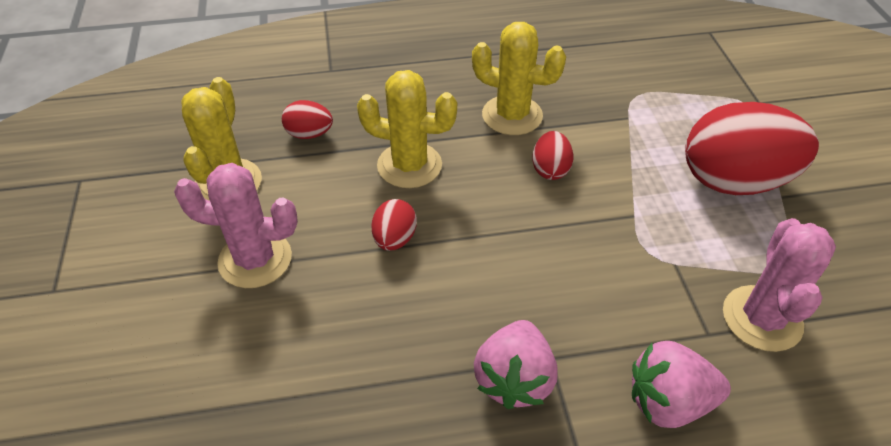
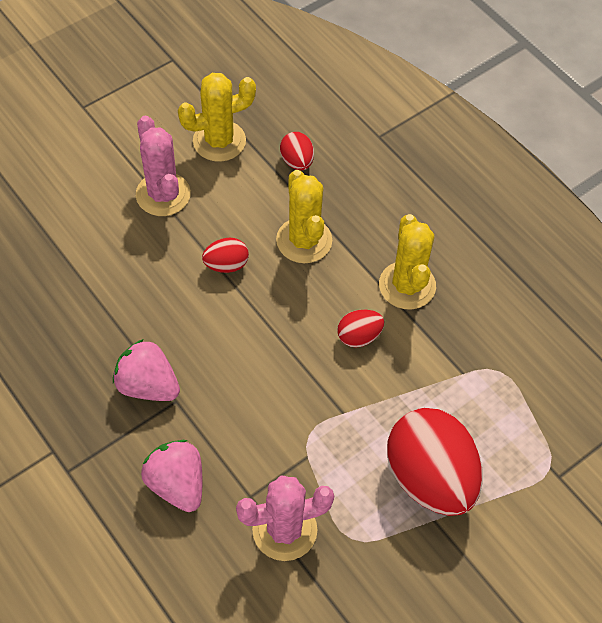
camera: 60 degrees right, 10 degrees up
(514, 379) = (148, 385): pink strawberry -> pink strawberry turned 45 degrees clockwise

